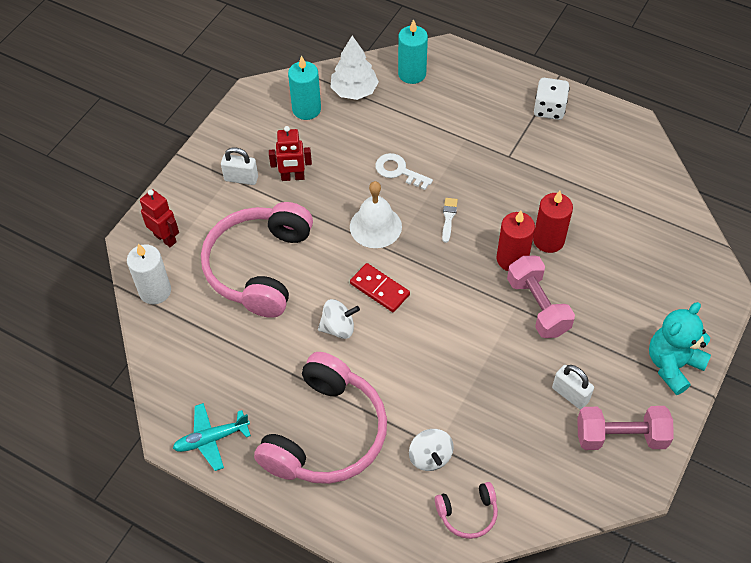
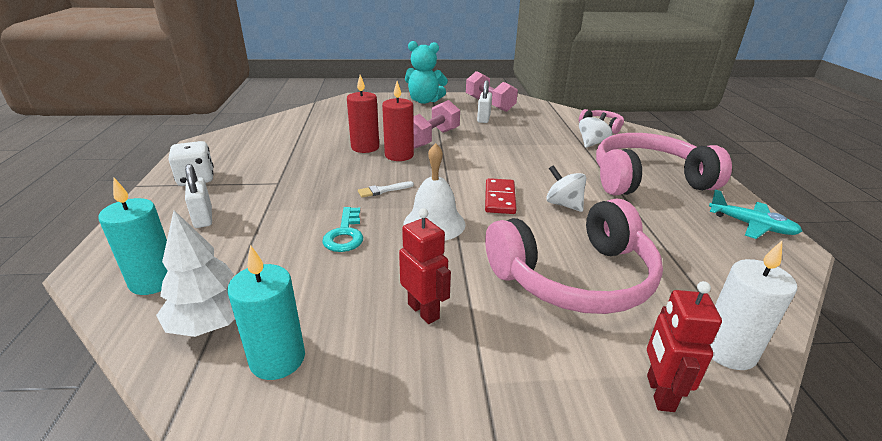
camera: 125 degrees left, 25 degrees down
(241, 178) = (474, 364): white padlock -> white padlock (203, 217)
(399, 171) = (345, 234): white key -> turquoise key

